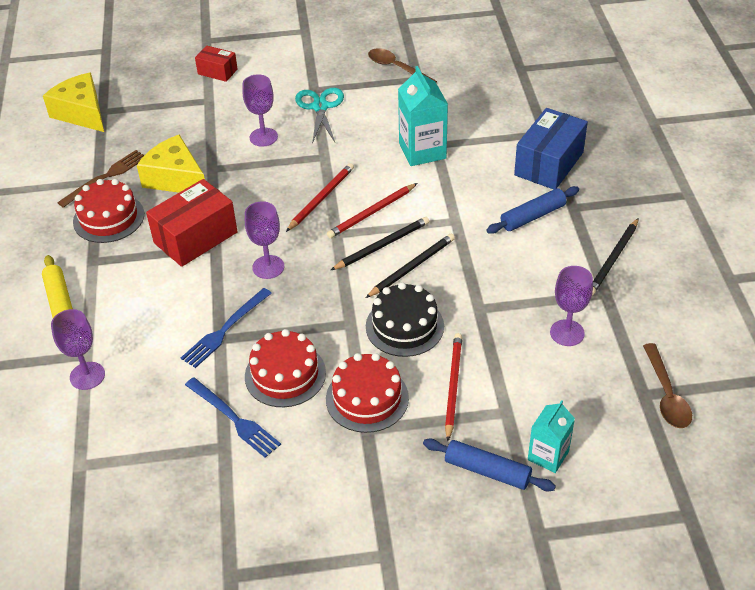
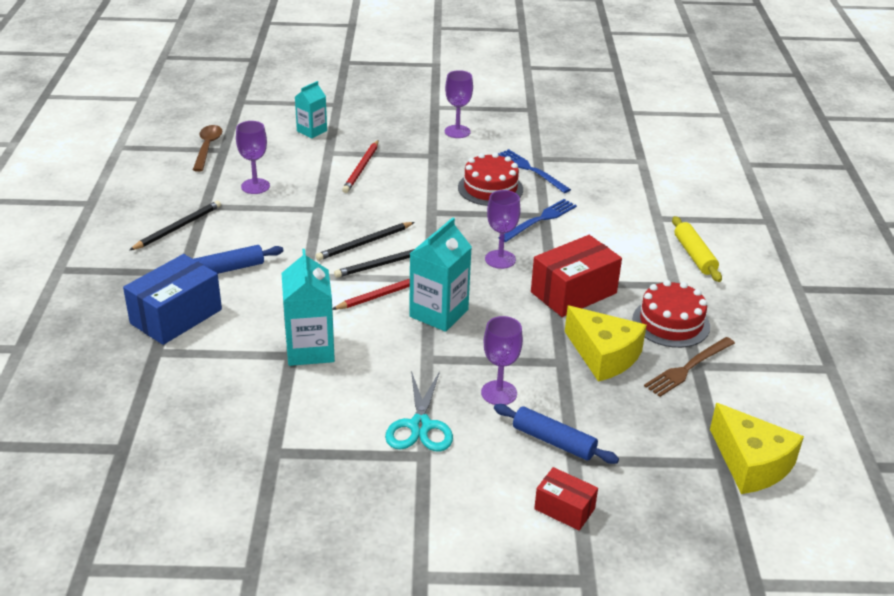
camera: 175 degrees left, 10 degrees down
(87, 376) = (652, 205): purple goblet -> purple goblet (457, 131)
(321, 198) = (439, 313): red pencil -> turquoise carton
(367, 398) = (429, 169): red cake -> none
(396, 68) = (297, 475): brown spoon -> none
(404, 326) = (386, 205): black cake -> none
(487, 471) = (356, 129): blue rolling pin -> blue rolling pin (554, 441)

